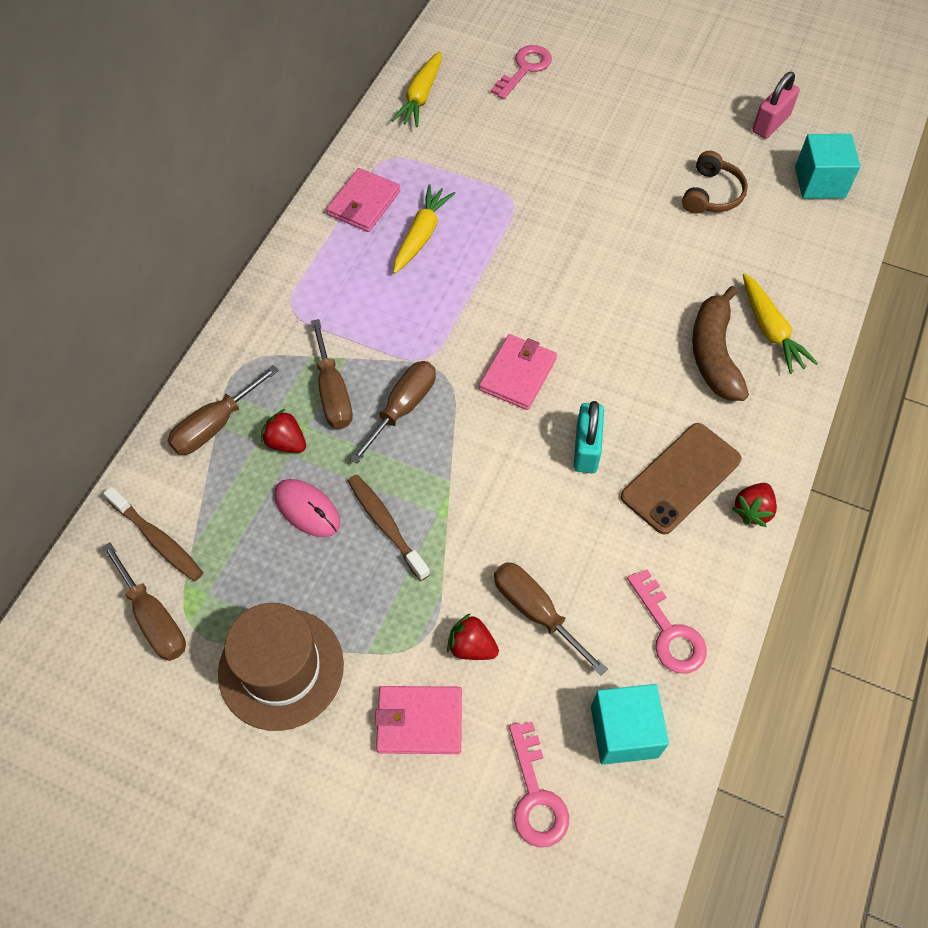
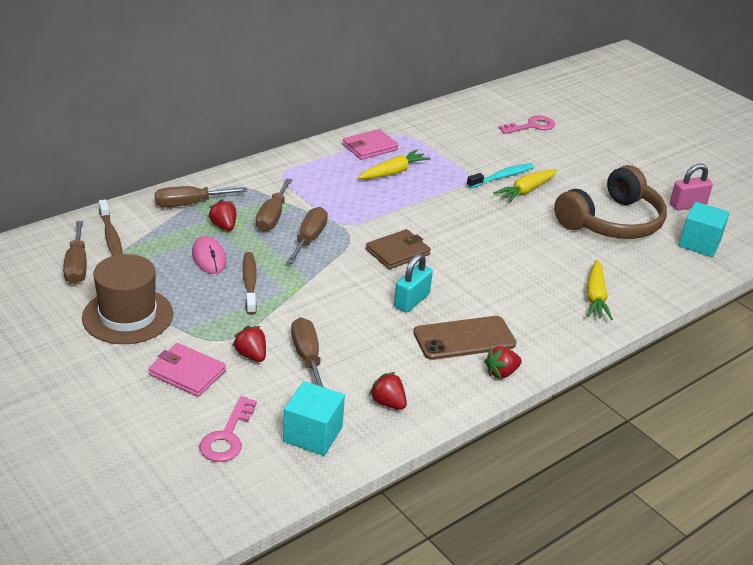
camera: 25 degrees right, 25 degrees down
(403, 408) = (309, 239): brown screwdriver -> brown screwdriver turned 45 degrees counterclockwise
(421, 97) = (450, 116): yellow carrot -> yellow carrot (526, 191)
(518, 374) = (398, 252): pink wallet -> brown wallet
(549, 178) = (502, 177): none -> turquoise toothbrush
(669, 631) = (388, 403): pink key -> red strawberry
(711, 194) = (612, 222): brown headphones -> brown headphones, size x1.99
(714, 354) = (543, 293): brown banana -> none

